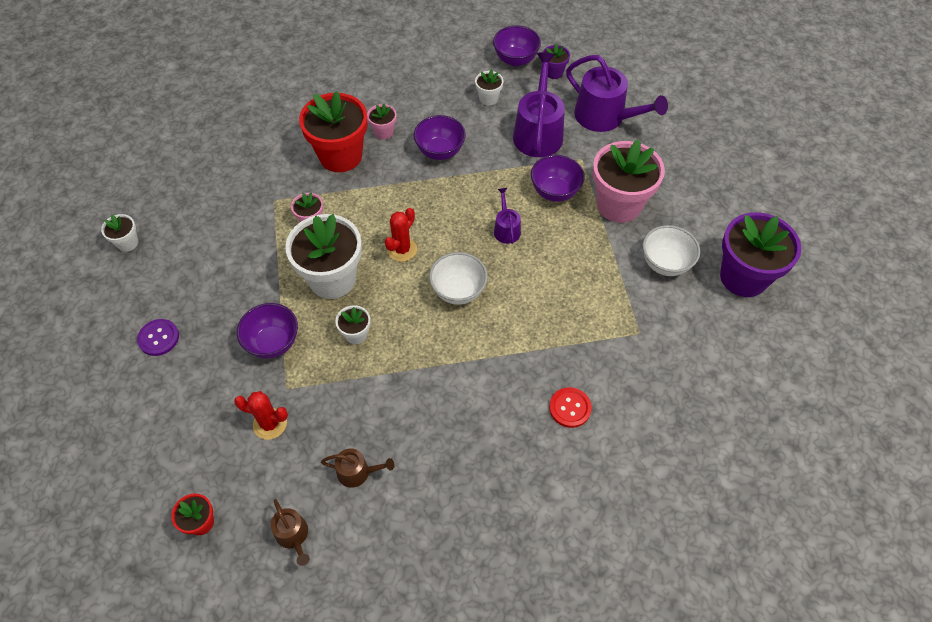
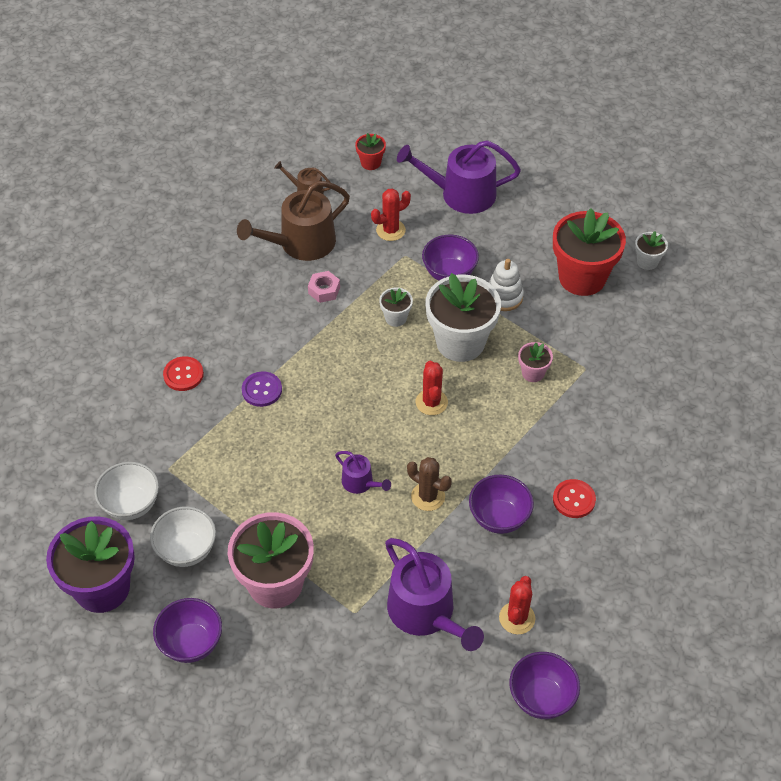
camera: 140 degrees right, 5 degrees down
(159, 338) = (532, 225): purple button -> purple button (262, 390)
(259, 291) = (504, 297): none -> white stacking toy
(340, 156) = (582, 446): red flower pot -> red flower pot (582, 278)
(357, 472) = (301, 243): brown watering can -> brown watering can, size x2.00
(384, 132) = (574, 499): pink flower pot -> red button
(385, 404) = (324, 290): none -> pink nut
(458, 291) = (350, 401): white bowl -> white bowl (131, 504)
(470, 191) = (428, 496): none -> brown cactus
(488, 98) = (517, 618): white flower pot -> red cactus
(553, 72) = (482, 712): purple flower pot -> none
(555, 192) = (349, 553): purple bowl -> purple bowl (191, 643)
(605, 117) = (373, 688): purple watering can -> purple watering can (461, 194)

